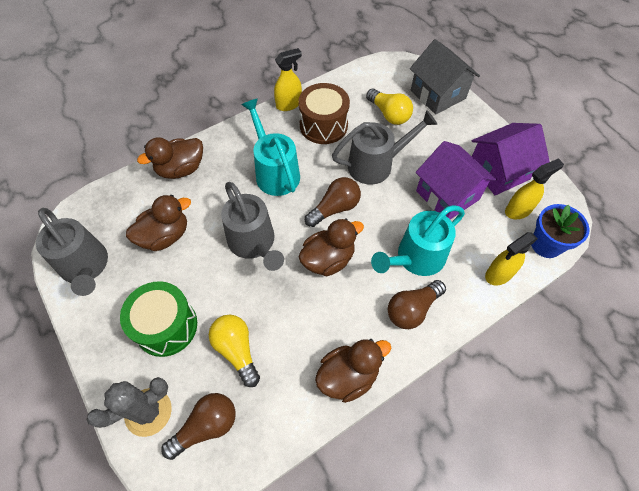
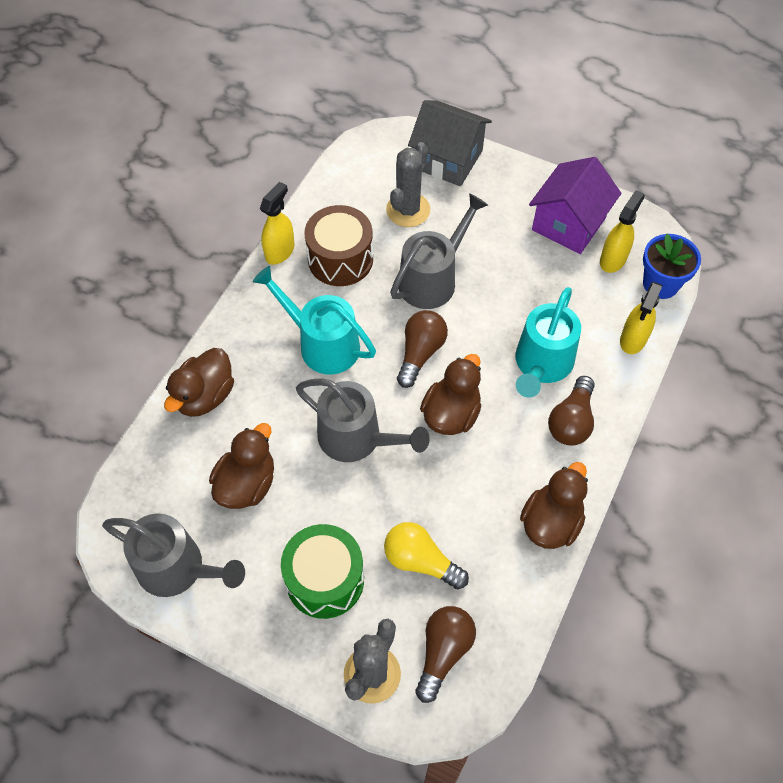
camera: 30 degrees left, 0 degrees up
(389, 114) = (408, 210): yellow light bulb -> grey cactus
(447, 195) = (531, 278): purple house -> none

